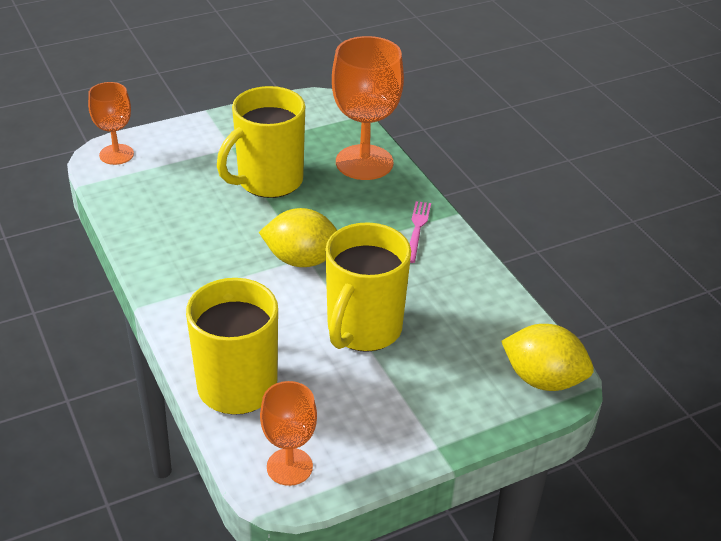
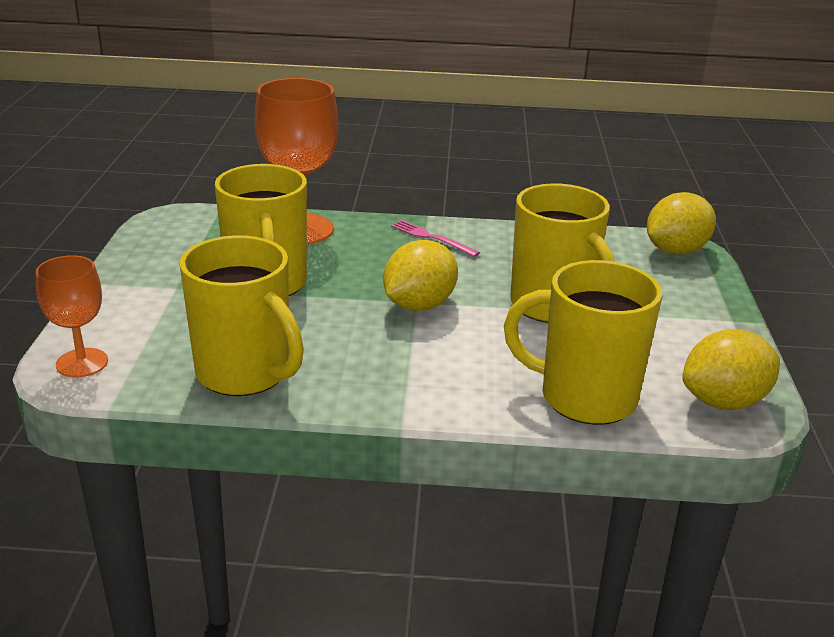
camera: 60 degrees left, 10 degrees down
(151, 219) = (245, 373): none -> yellow mug
(289, 467) = (724, 401): orange goblet -> yellow lemon

